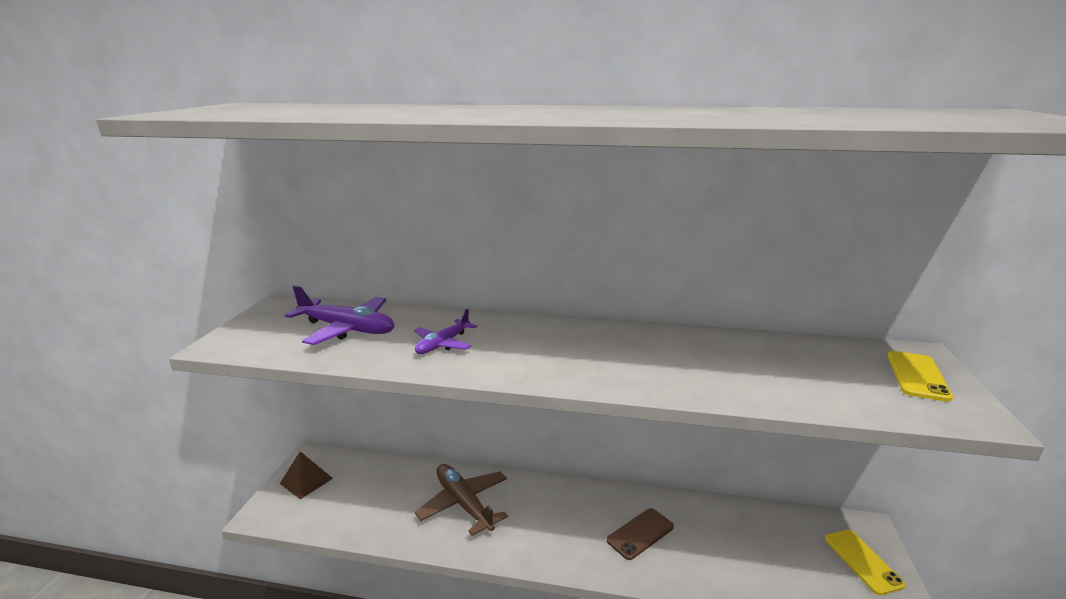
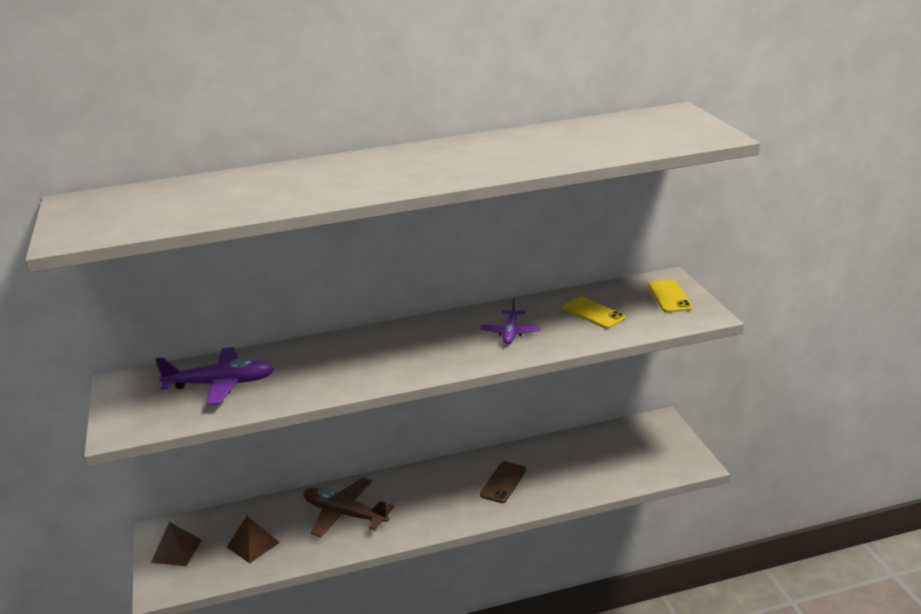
camera: 25 degrees left, 5 degrees up
(366, 501) = (253, 544): none -> brown pyramid
(443, 344) = (322, 371): purple plane -> purple plane (511, 333)
(862, 561) = (663, 444): yellow phone -> yellow phone (593, 313)

